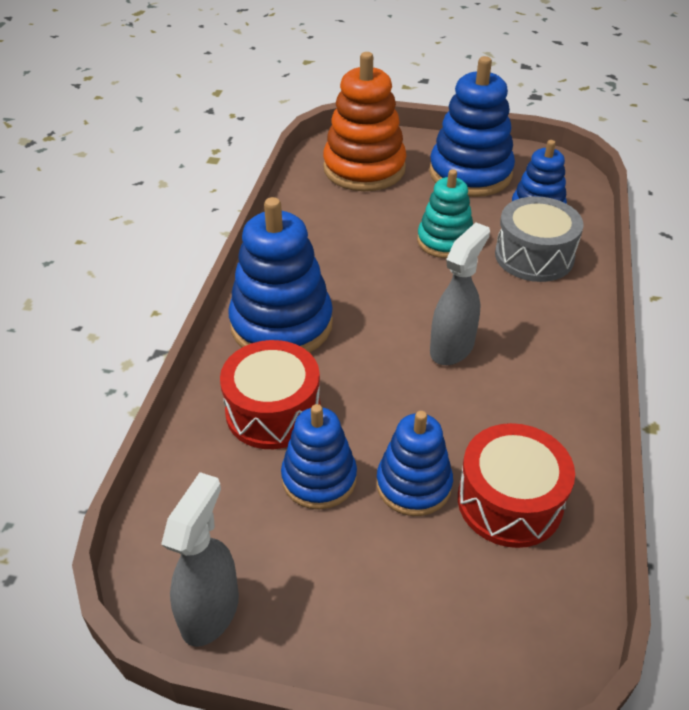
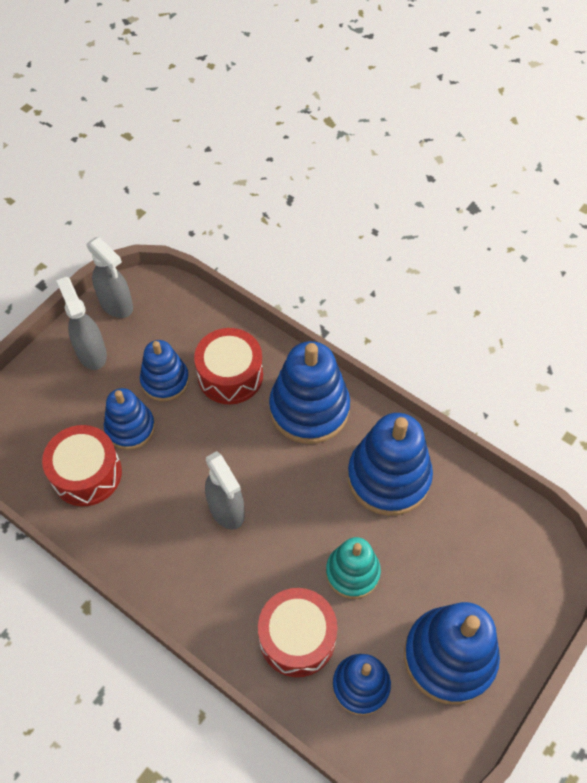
camera: 115 degrees right, 15 degrees up
(321, 599) = (91, 353): none -> grey spray bottle
(329, 245) = (388, 477): none -> blue stacking toy
(364, 168) = (497, 558): orange stacking toy -> none
(534, 256) = (297, 638): grey drum -> red drum

